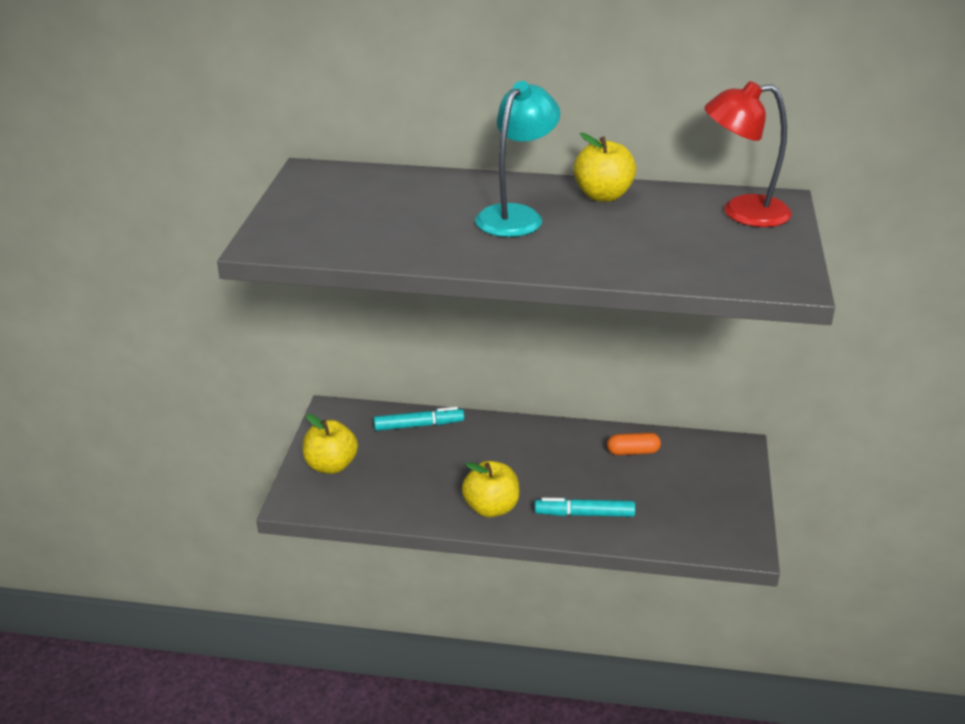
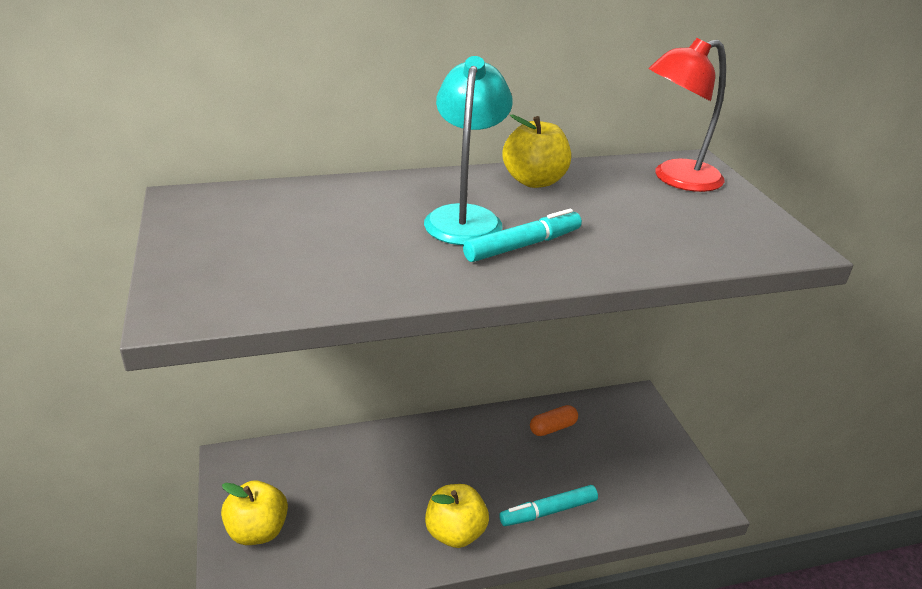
camera: 25 degrees left, 0 degrees up
(419, 425) = (333, 453): turquoise marker -> turquoise marker (523, 245)

